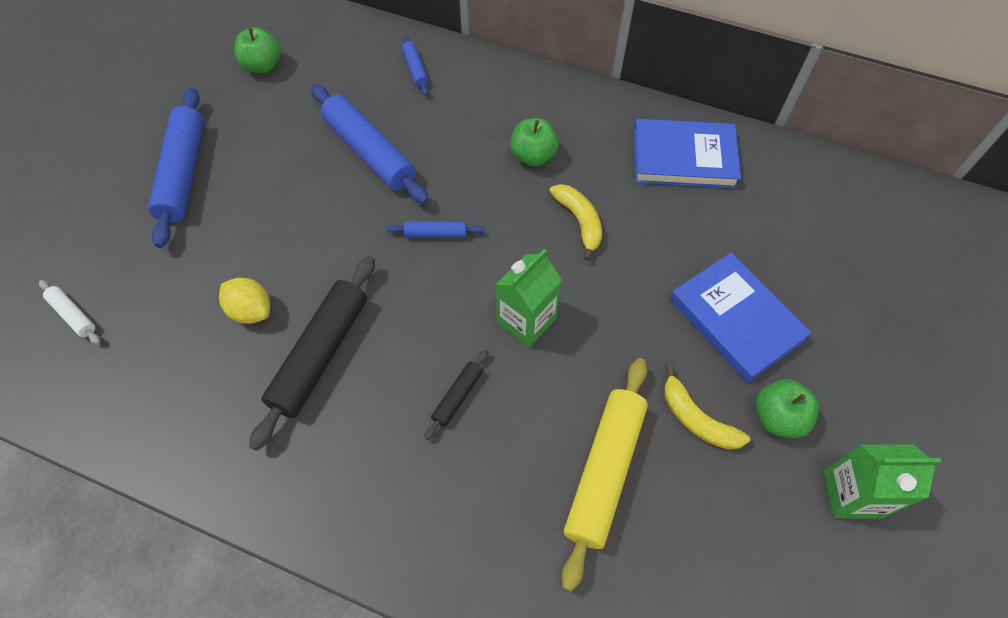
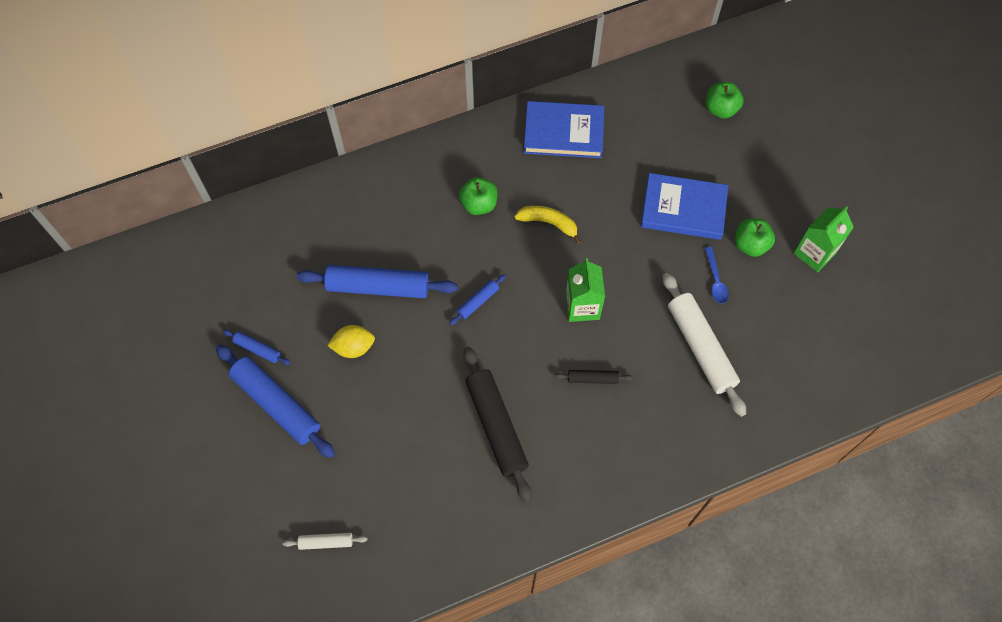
camera: 45 degrees left, 5 degrees up
(251, 310) = (428, 440): yellow lemon -> yellow lemon (353, 347)
(263, 66) = (232, 290): green apple -> green apple (721, 109)
(415, 69) = (339, 207): blue rolling pin -> blue rolling pin (257, 349)
(457, 396) = (592, 379): black rolling pin -> black rolling pin turned 75 degrees counterclockwise
(604, 471) = (701, 347): yellow rolling pin -> white rolling pin
(683, 157) = (563, 132): blue book -> blue book turned 45 degrees clockwise
(696, 419) = (715, 280): yellow banana -> blue spoon

